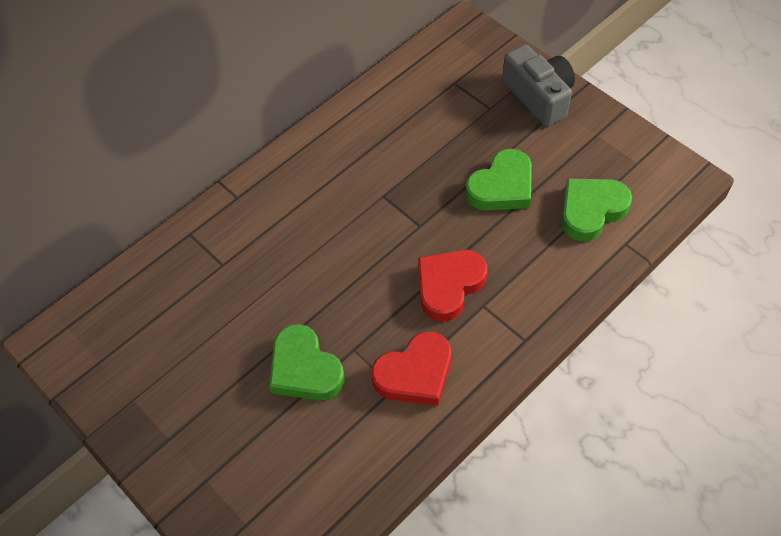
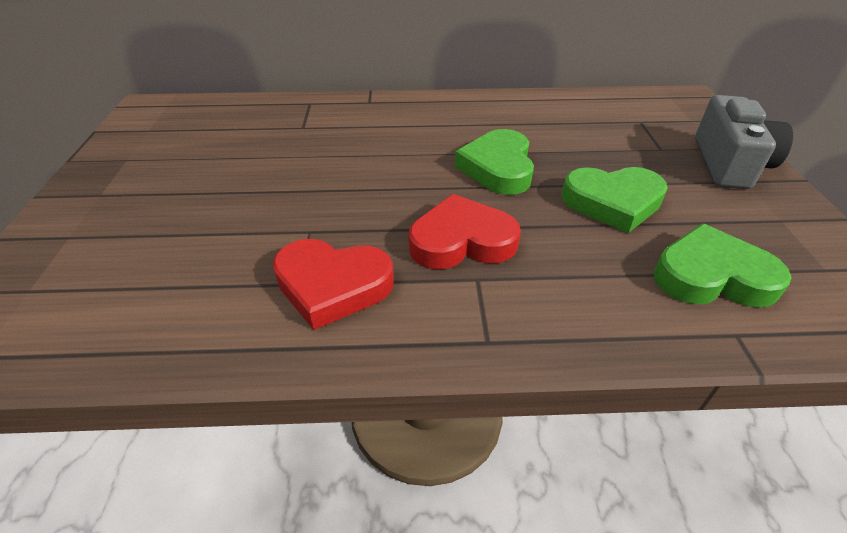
camera: 40 degrees right, 15 degrees down
(304, 369) = (252, 217): green heart -> green heart (498, 168)

